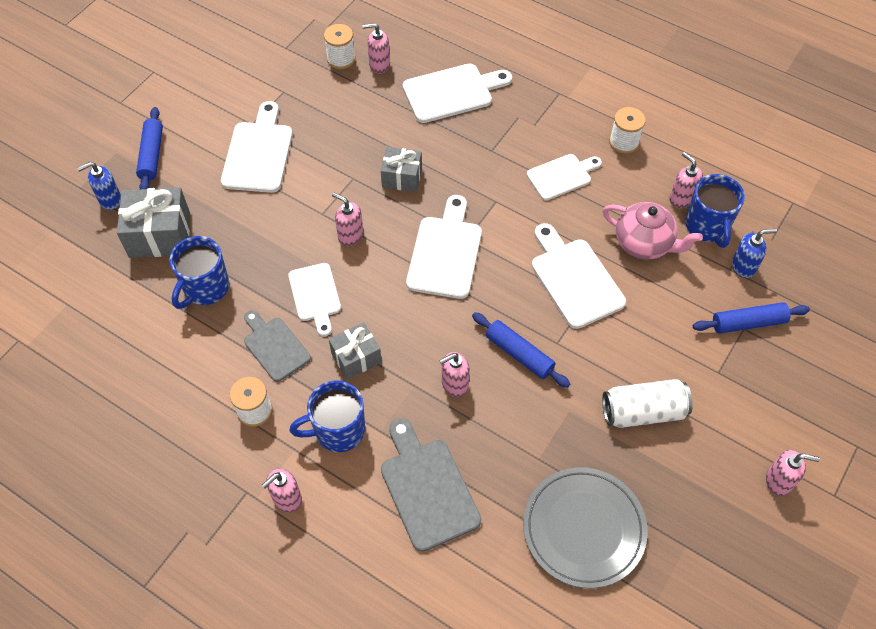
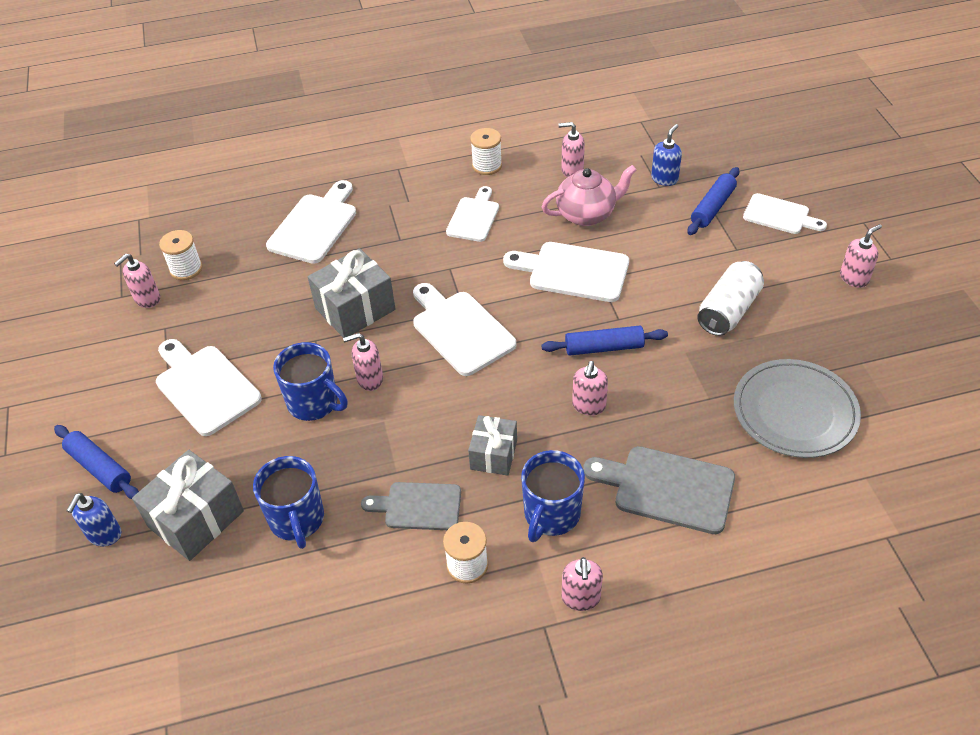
camera: 45 degrees left, 10 degrees down
(315, 295) = (400, 442): white cutting board -> white cutting board (779, 215)
(379, 65) = (226, 250): pink soap dispenser -> pink soap dispenser (147, 299)
(402, 177) = (355, 309): grey gift -> grey gift, size x1.58
(707, 226) = (610, 173): blue mug -> blue mug (314, 403)

